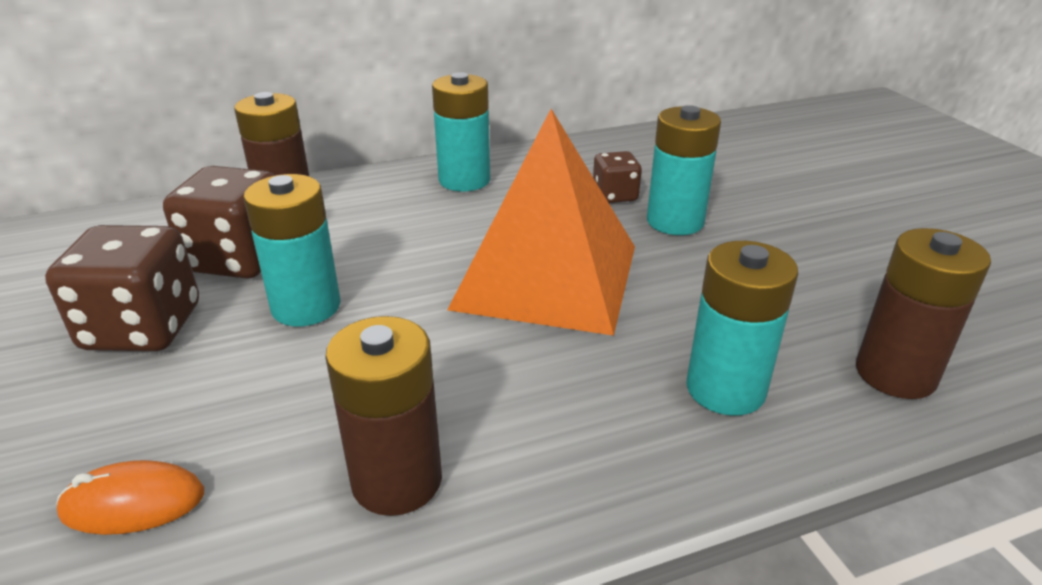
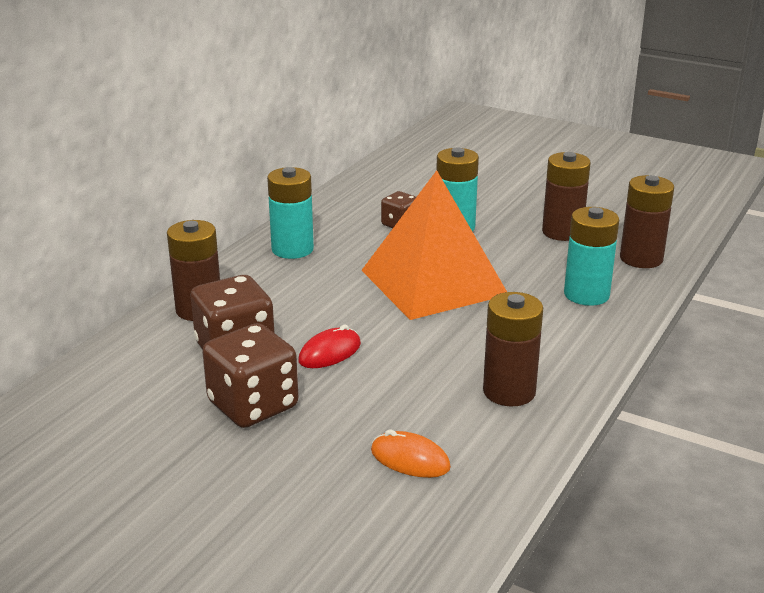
camera: 40 degrees left, 5 degrees down
(133, 503) = (410, 459): orange mouse -> orange mouse turned 75 degrees clockwise
(306, 307) = (329, 352): turquoise battery -> red mouse
(815, 282) = (562, 232): none -> brown battery

